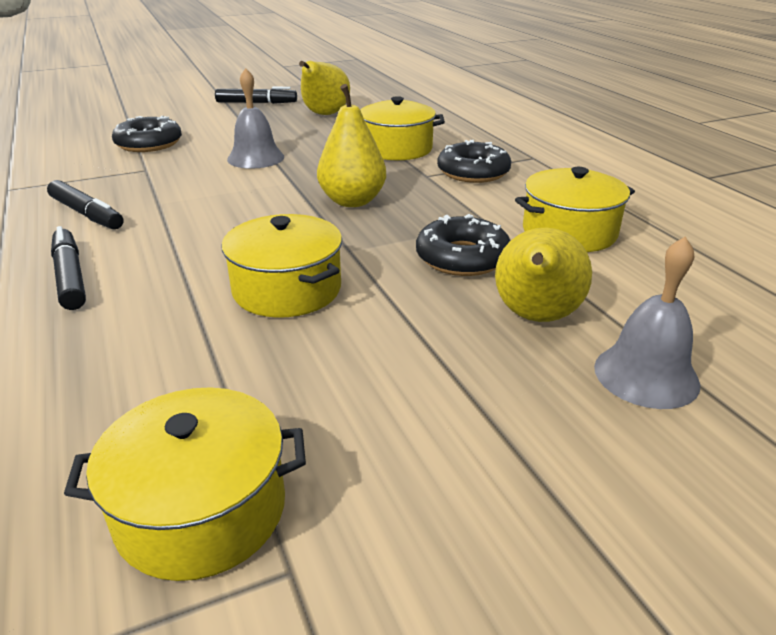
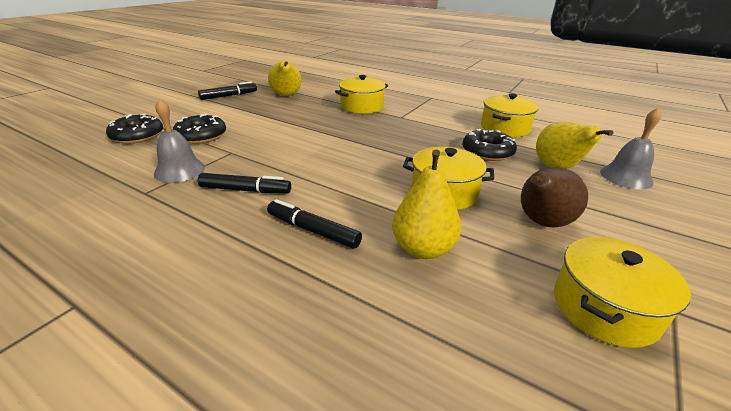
camera: 35 degrees left, 0 degrees up
(255, 158) = (292, 128): grey bell -> grey bell (179, 170)
(341, 377) = (541, 222): none -> brown pear
(352, 201) = (390, 139): yellow pear -> yellow pear (423, 249)
(473, 172) = (419, 110): black donut -> black donut (137, 136)

